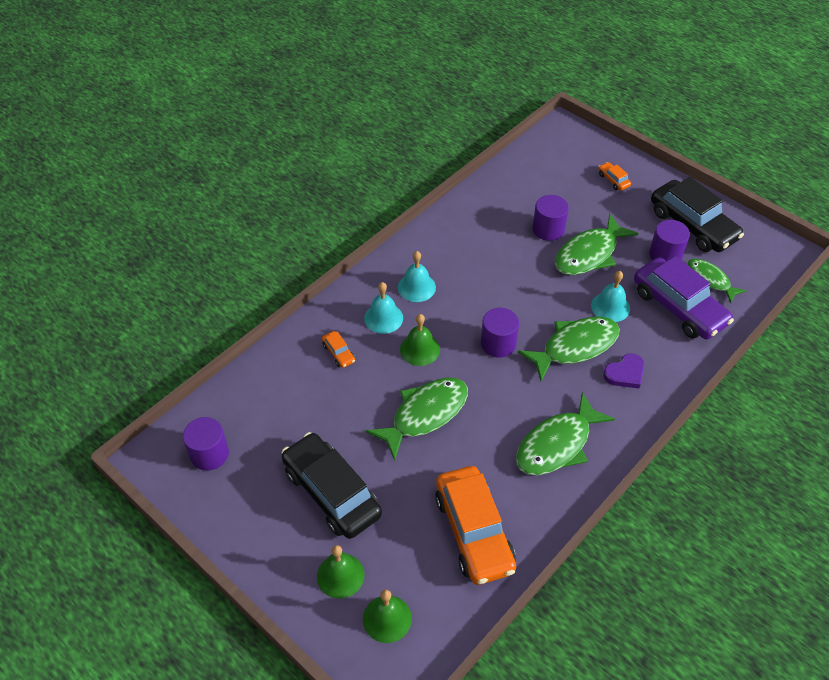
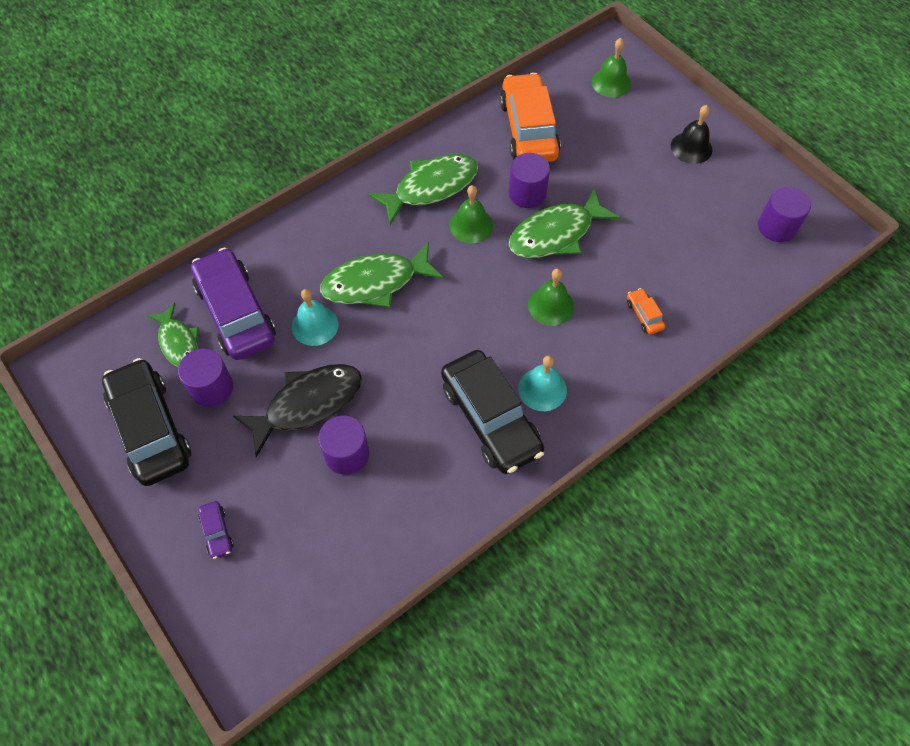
camera: 170 degrees left, 10 degrees up
(291, 536) = (691, 147): none -> black bell
(332, 492) = (654, 177): black car -> black car (490, 419)
(340, 575) = (648, 114): green bell -> green bell (471, 225)
(383, 318) = (588, 352): turquoise bell -> none
(498, 343) = (460, 299): purple cylinder -> purple cylinder (527, 193)
(589, 254) = (308, 404): green fish -> black fish
(613, 180) = (217, 532): orange car -> purple car
(625, 373) = (334, 245): purple heart -> none

